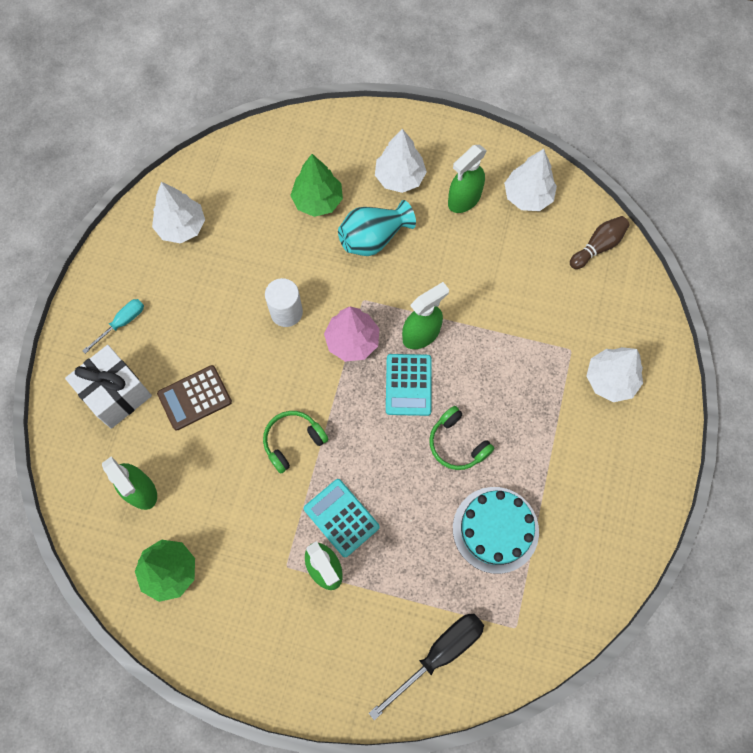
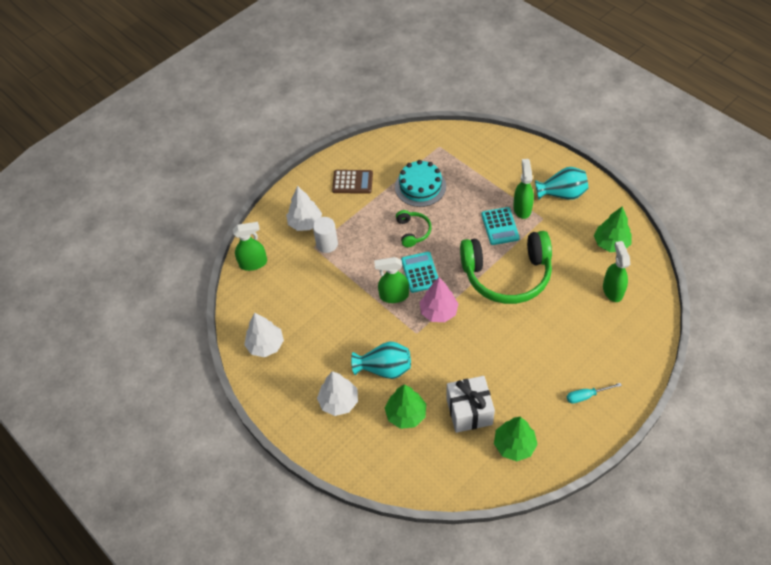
camera: 145 degrees left, 15 degrees down
(116, 394) = (607, 352): white gift -> white gift (469, 411)
(181, 227) = (514, 445): white tree -> green tree
(195, 398) = (556, 325): brown calculator -> brown calculator (352, 182)
(278, 630) = (561, 194): none -> turquoise vase
(286, 312) = (470, 349): white cylinder -> white cylinder (327, 244)
(293, 441) = (507, 274): green headphones -> green headphones, size x2.23
(408, 385) = (420, 272): turquoise calculator -> turquoise calculator turned 45 degrees counterclockwise
(439, 654) = (484, 152): black screwdriver -> none
(464, 199) = (307, 364): green spray bottle -> green spray bottle (253, 263)
(598, 246) = (250, 293): brown bowling pin -> none

